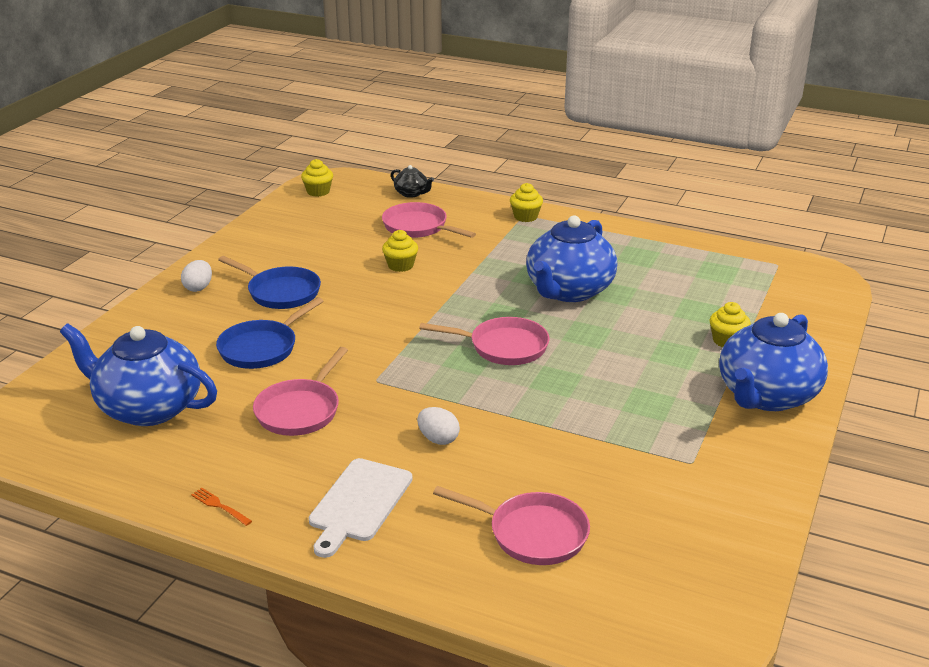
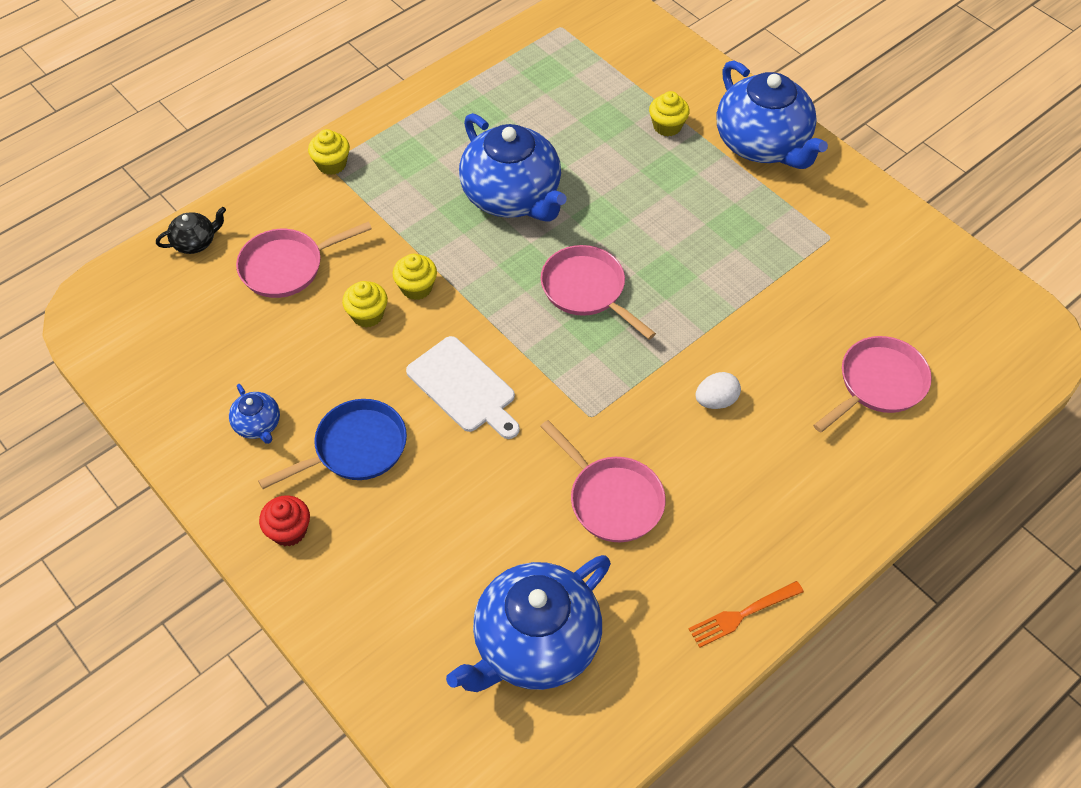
camera: 65 degrees left, 25 degrees up
(198, 287) = (289, 531): white egg -> red cupcake
(219, 506) = (742, 614): orange fork -> orange fork, size x1.50
(262, 348) = (470, 501): blue pan -> none
(277, 254) = (258, 425): none -> blue teapot
(318, 192) = (116, 332): yellow cupcake -> yellow cupcake (416, 288)
(359, 503) = (785, 496): white cutting board -> white cutting board (463, 387)
(503, 347) = (587, 290): pink pan -> pink pan turned 75 degrees counterclockwise

